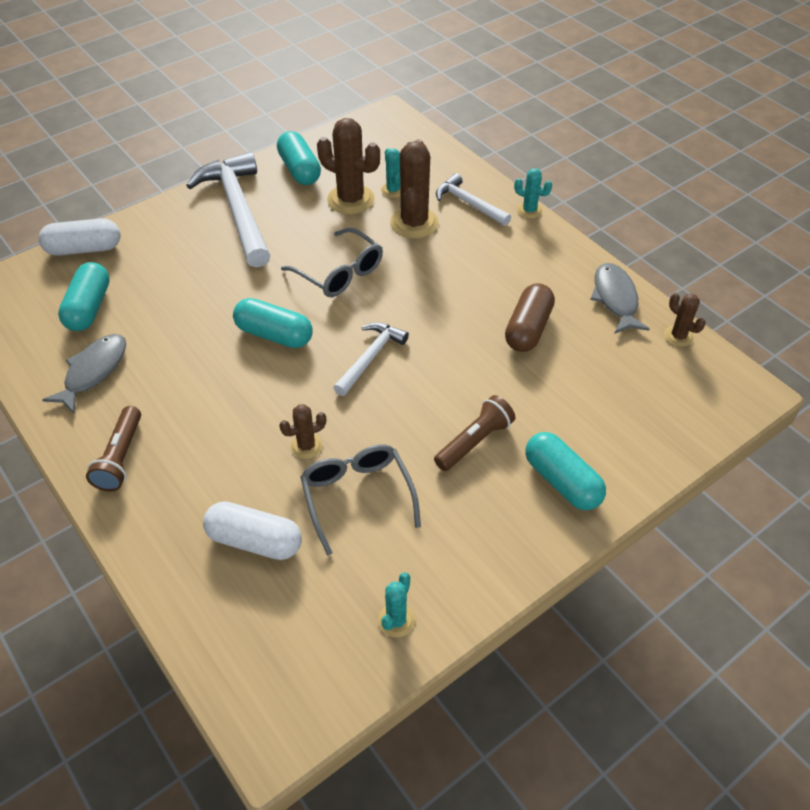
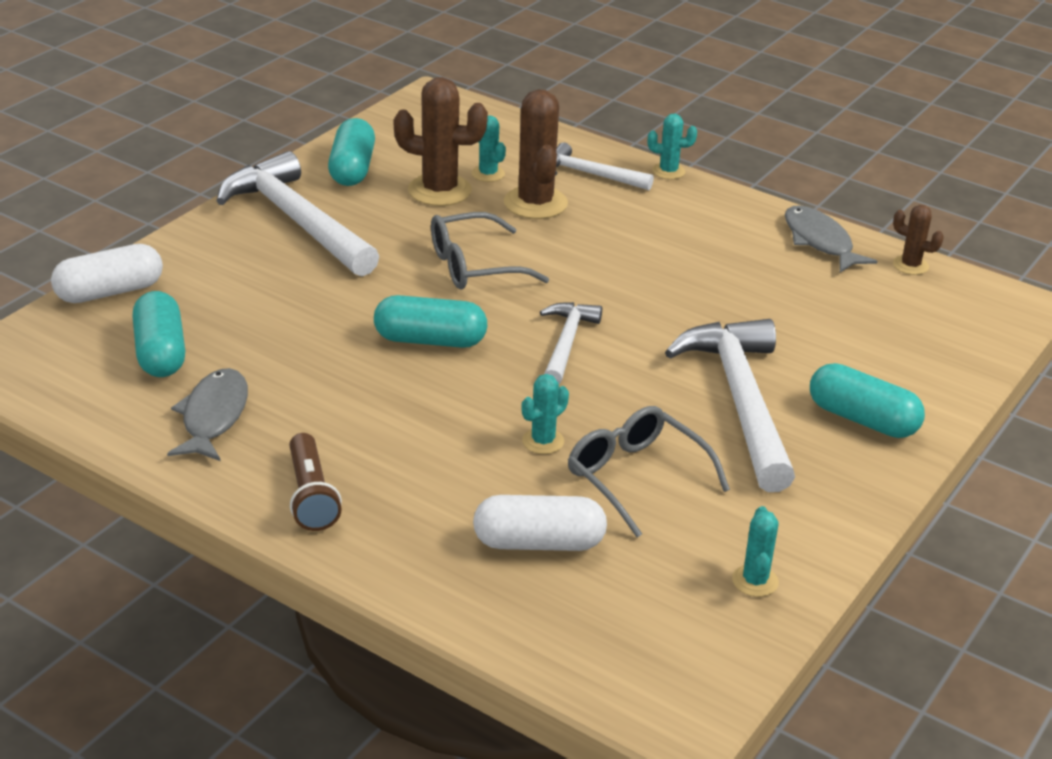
camera: 20 degrees left, 15 degrees down
(299, 170) = (352, 169): turquoise capsule -> turquoise capsule turned 45 degrees clockwise
(306, 446) = (543, 441): brown cactus -> turquoise cactus
(340, 273) = (474, 266): grey glasses -> grey glasses turned 135 degrees clockwise
(474, 442) = (741, 401): brown flashlight -> white hammer
(528, 329) = (737, 285): brown capsule -> none

